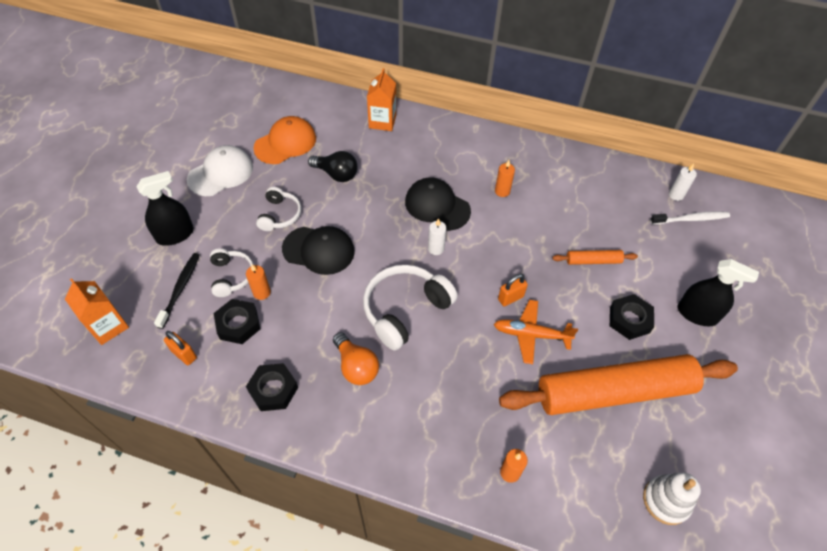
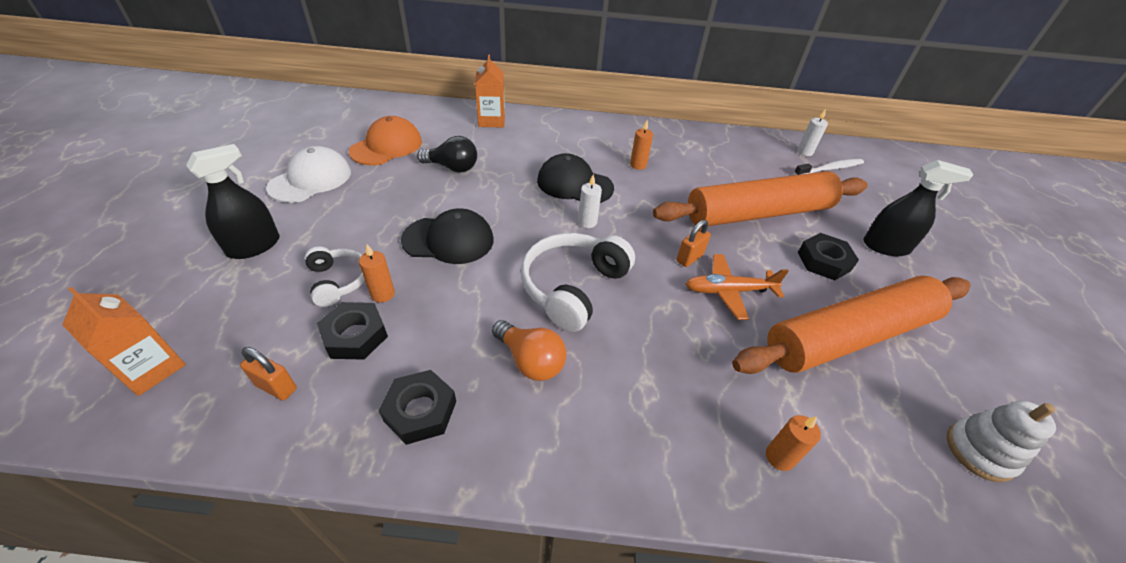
camera: 15 degrees left, 10 degrees down
(180, 289) = (265, 305): black toothbrush -> none
(279, 215) = (392, 211): white headphones -> none
(593, 261) = (758, 213): orange rolling pin -> orange rolling pin, size x2.49

